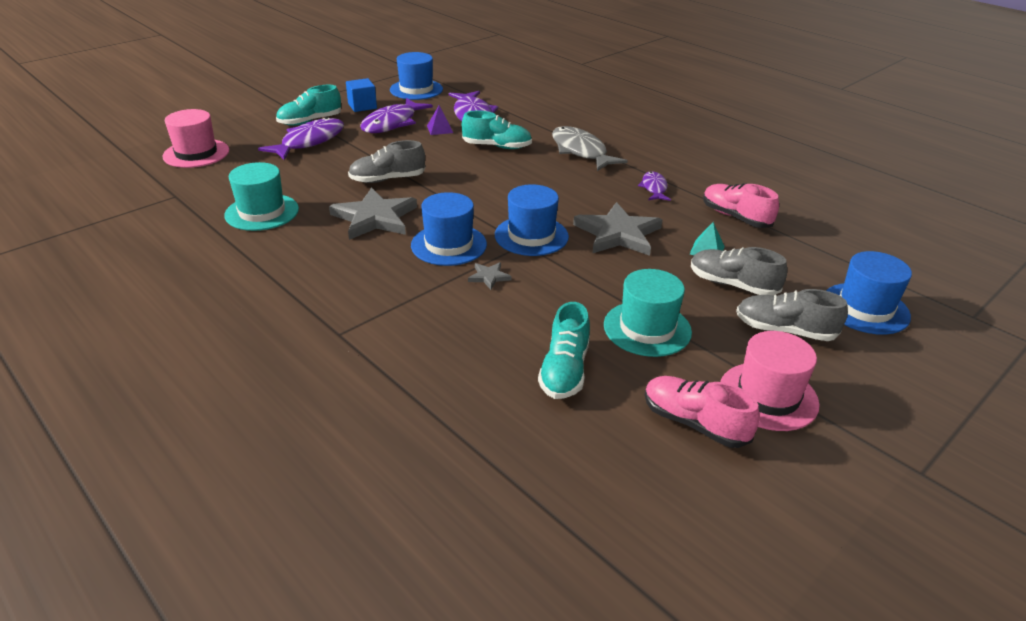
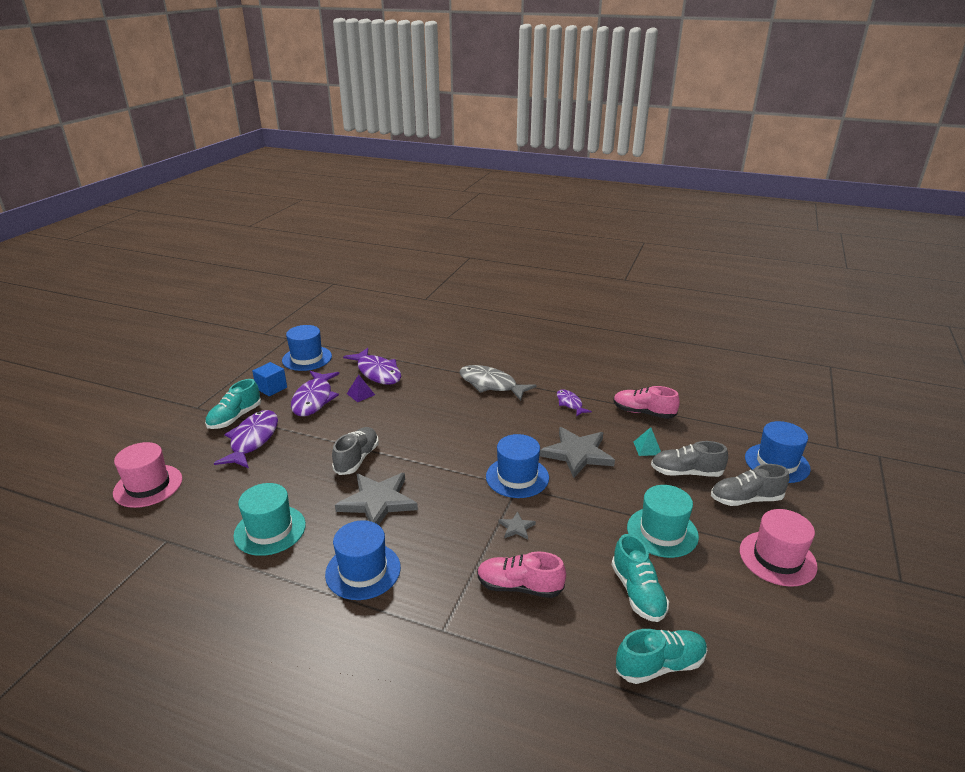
camera: 25 degrees left, 5 degrees down
(387, 179) = (357, 459): grey shoe -> grey shoe turned 150 degrees clockwise
(448, 245) = (461, 508): blue hat -> blue hat (363, 571)
(497, 146) = (422, 398): turquoise shoe -> turquoise shoe (660, 665)
(694, 423) = (752, 600): pink shoe -> pink shoe (519, 587)

